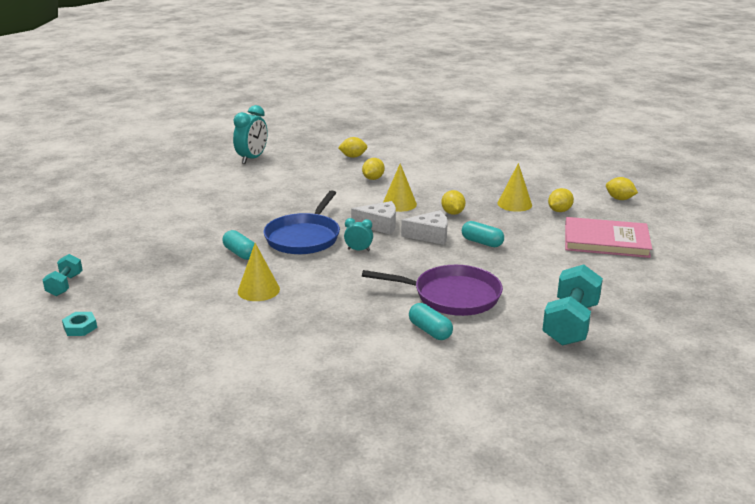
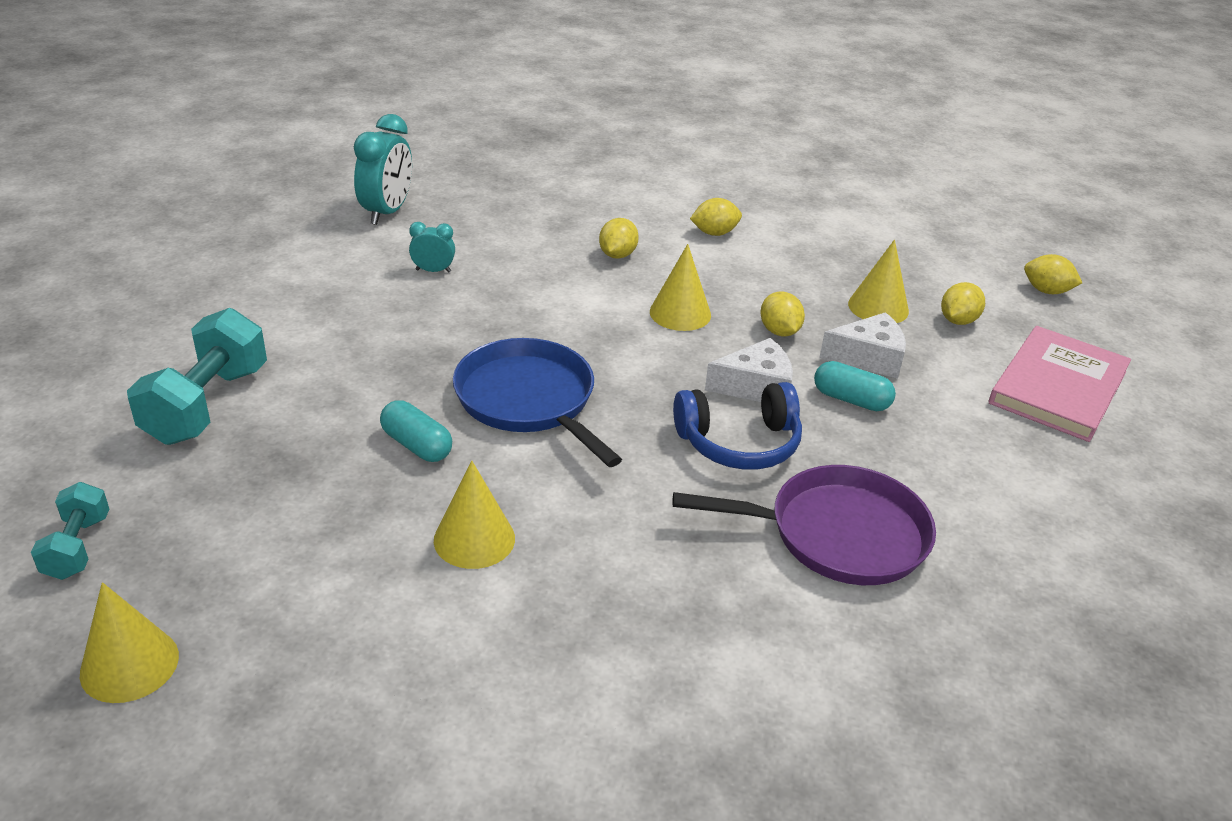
camera: 10 degrees left, 10 degrees up
(80, 327) = (129, 664): turquoise nut -> yellow cone
(304, 237) = (528, 400): blue pan -> blue pan turned 135 degrees clockwise
(353, 156) = (568, 205): yellow lemon -> yellow lemon (714, 233)
(358, 250) = (637, 427): turquoise clock -> turquoise clock (433, 271)
(379, 225) = (659, 365): white cheese -> white cheese (868, 358)
(412, 258) = (739, 443): none -> blue headphones
(430, 331) = (825, 626): turquoise capsule -> none
(570, 324) = (1067, 591): turquoise dumbbell -> turquoise dumbbell (207, 405)
(606, 241) = (1058, 387): pink book -> pink book turned 60 degrees counterclockwise

